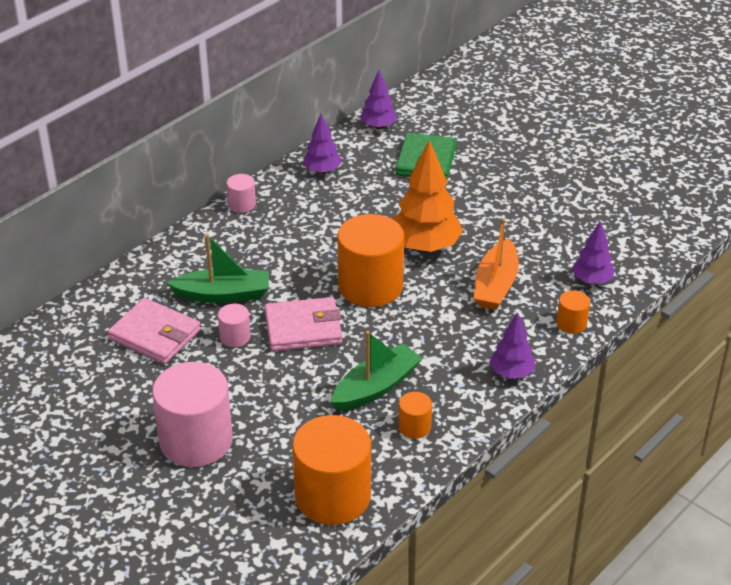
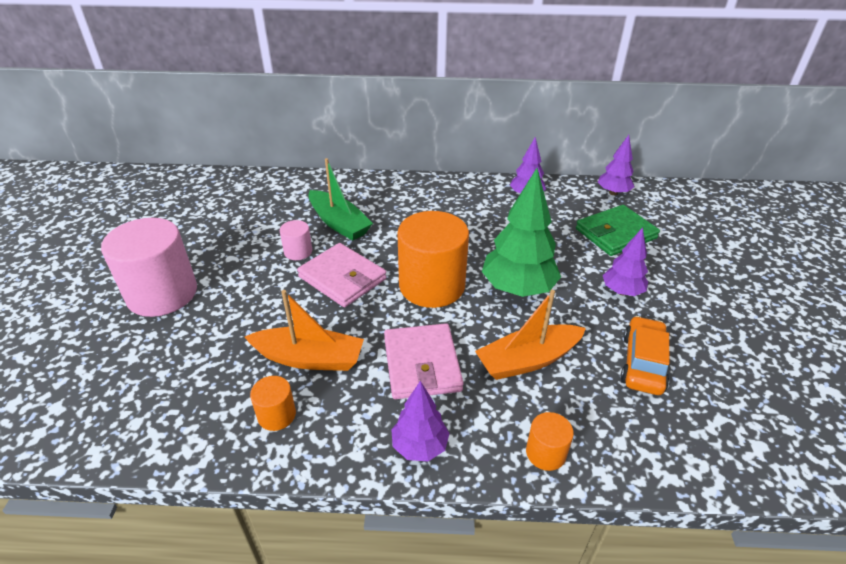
camera: 50 degrees right, 0 degrees up
(155, 335) = (265, 218): pink wallet -> pink wallet (421, 364)
(242, 204) = (442, 183): pink cylinder -> none
(333, 496) = (139, 410): orange cylinder -> none
(376, 387) = (309, 358): green boat -> orange boat
(425, 247) = (517, 289): orange tree -> green tree
(552, 239) = (642, 363): none -> orange car
(592, 281) = (628, 430): purple tree -> purple tree (621, 291)

